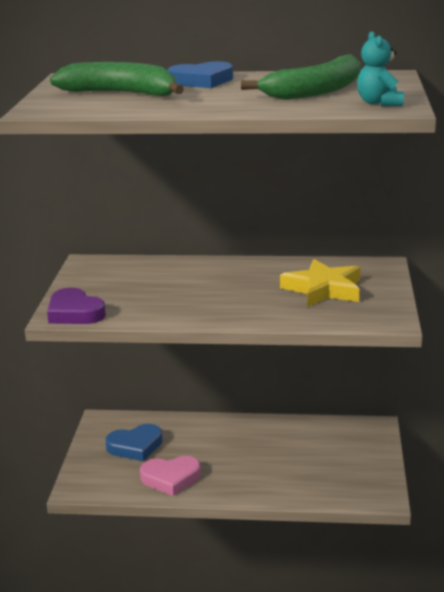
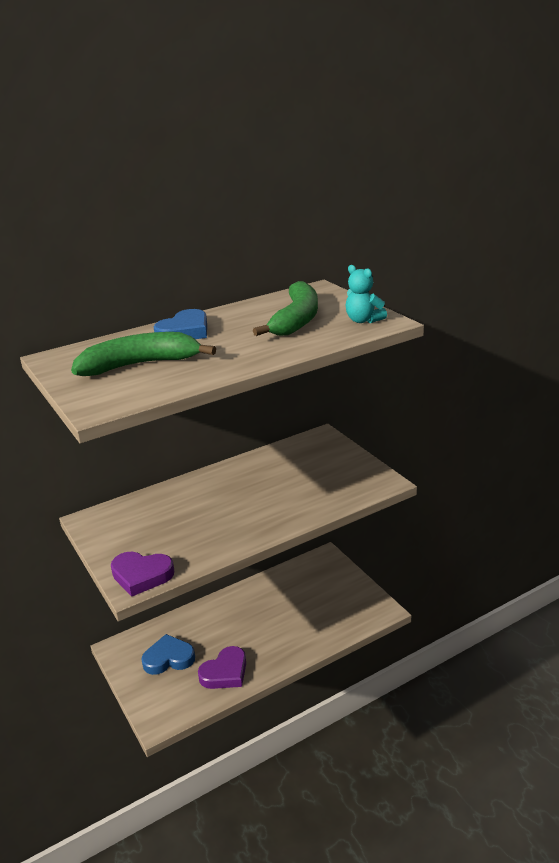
camera: 35 degrees left, 5 degrees up
(135, 446) = (168, 658): blue heart -> blue heart turned 135 degrees counterclockwise
(171, 478) = (225, 672): pink heart -> purple heart
(323, 289) = (308, 473): yellow star -> none

